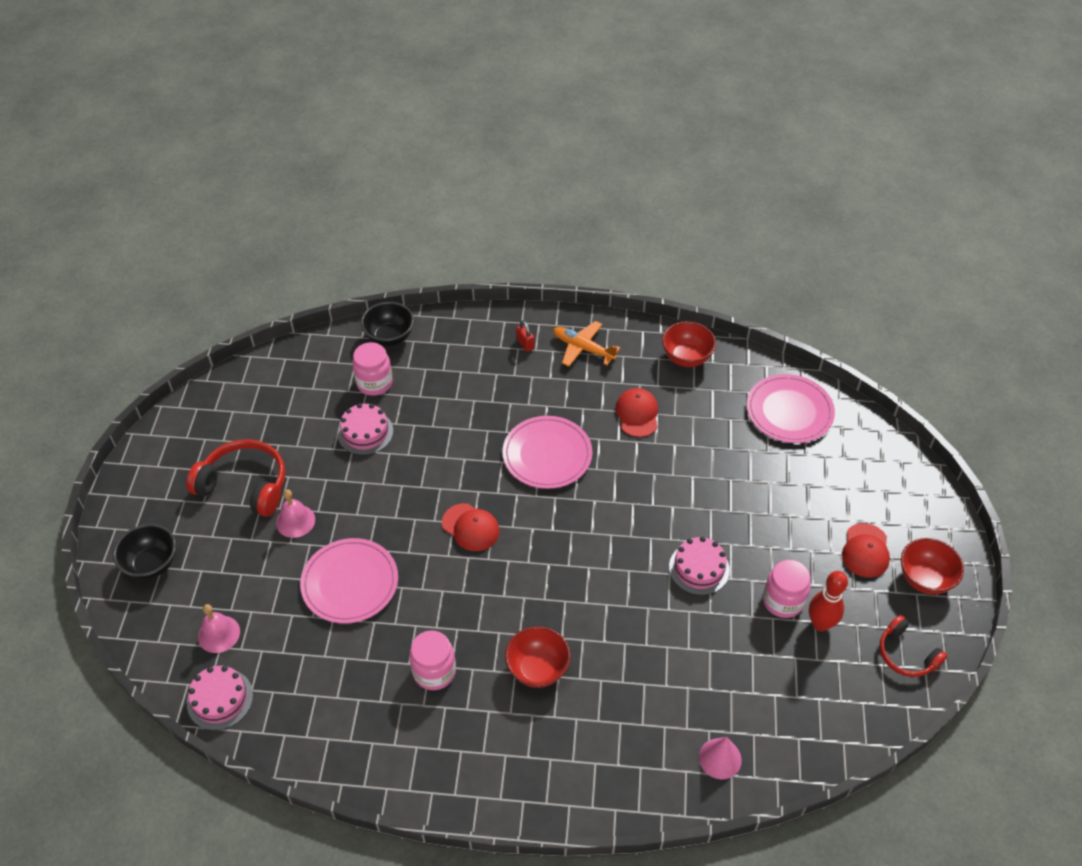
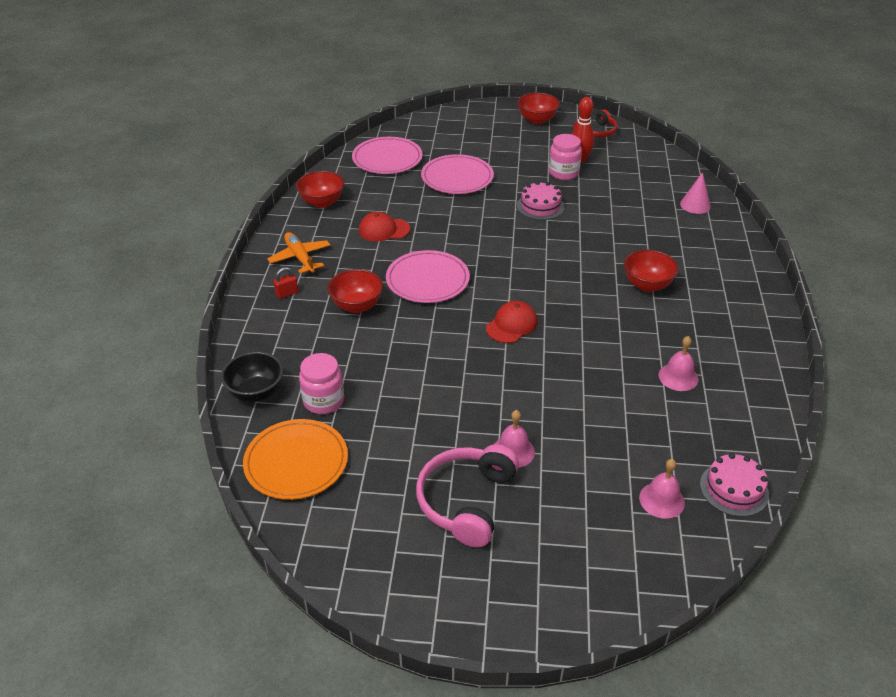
camera: 90 degrees left, 10 degrees down
(152, 564) = (584, 577): black bowl -> none
(245, 485) = (466, 501): red headphones -> pink headphones
(306, 371) = (296, 462): none -> orange plate
(350, 583) = (583, 402): pink plate -> pink plate (457, 177)
(365, 432) = (394, 404): pink cake -> none
(378, 676) = (678, 377): none -> pink bell
(434, 671) = (664, 342): pink jar -> none
(505, 398) = (357, 306): none -> red bowl
(583, 348) = (300, 258): orange plane -> orange plane turned 120 degrees clockwise
(865, 550) = (516, 138): red cap -> none

